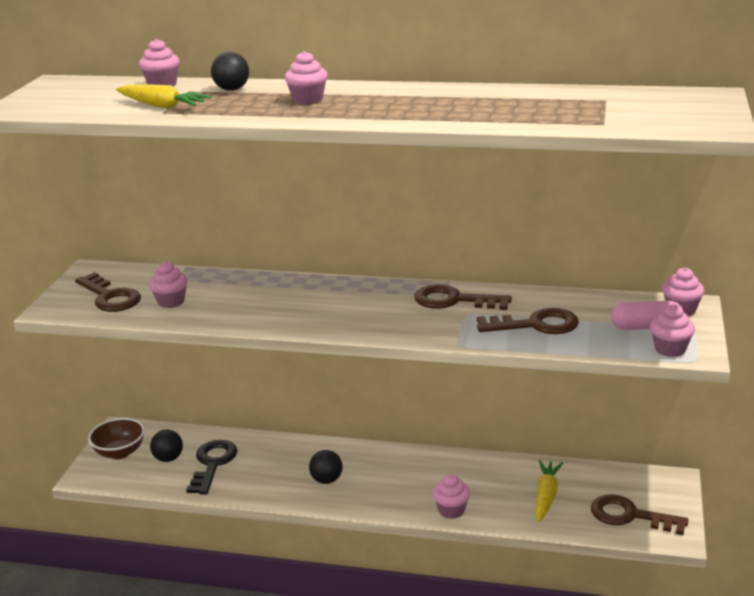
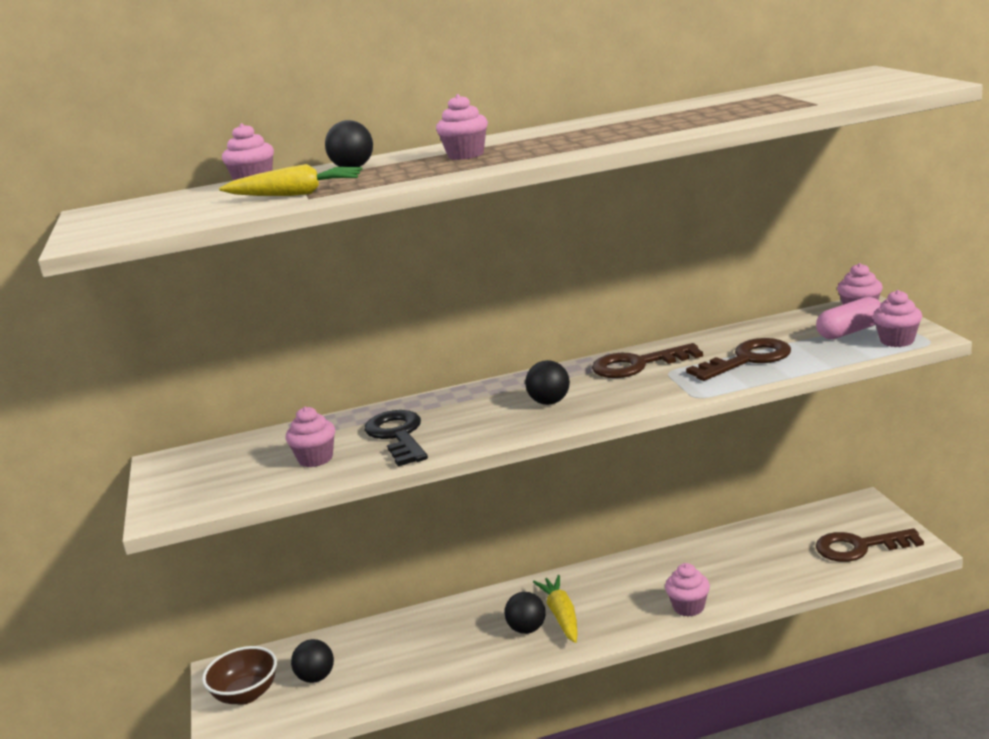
camera: 25 degrees left, 5 degrees down
(110, 297) = (229, 478): brown key -> none
(213, 463) = (377, 662): black key -> black key (397, 435)
(358, 311) = (549, 402): none -> black ball
(546, 496) = (765, 560): yellow carrot -> yellow carrot (561, 616)

